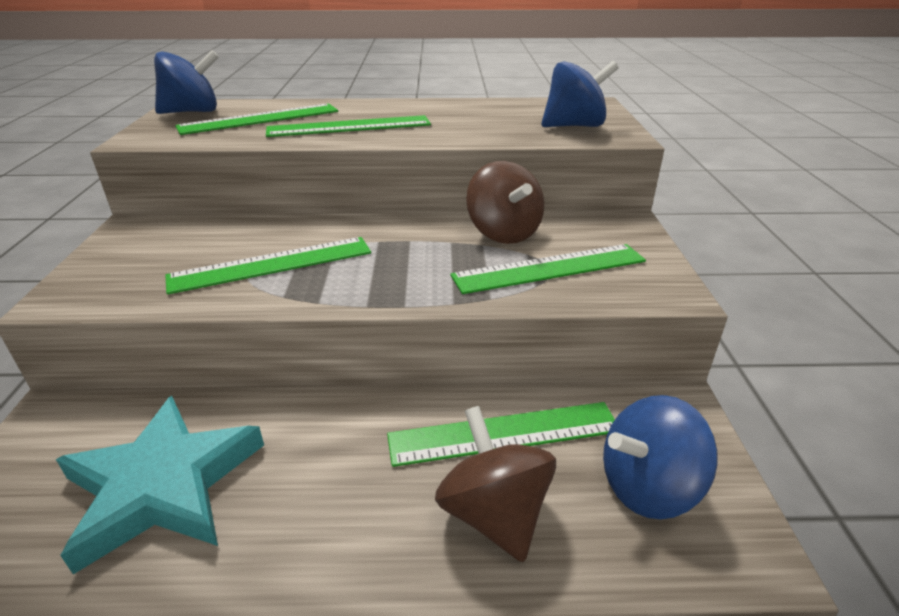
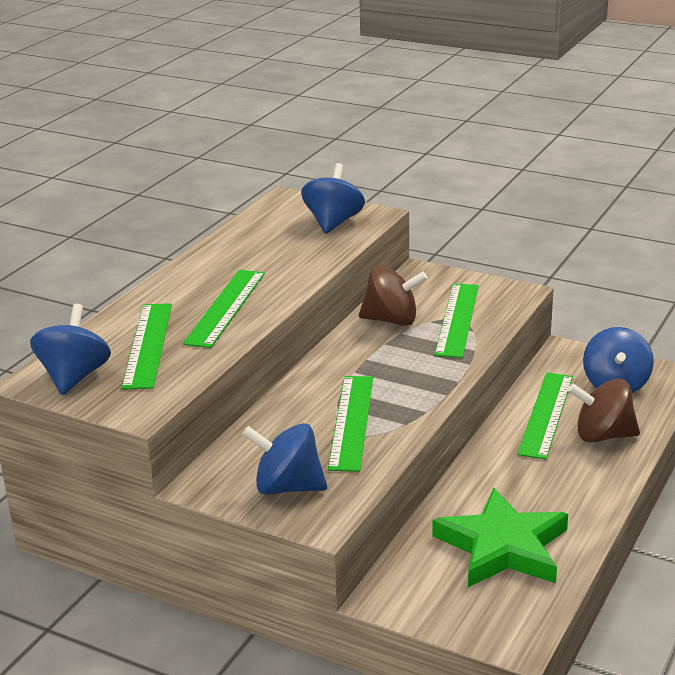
camera: 60 degrees left, 5 degrees down
(129, 264) = (287, 487): none -> blue spinning top
(163, 485) = (502, 547): turquoise star -> green star

